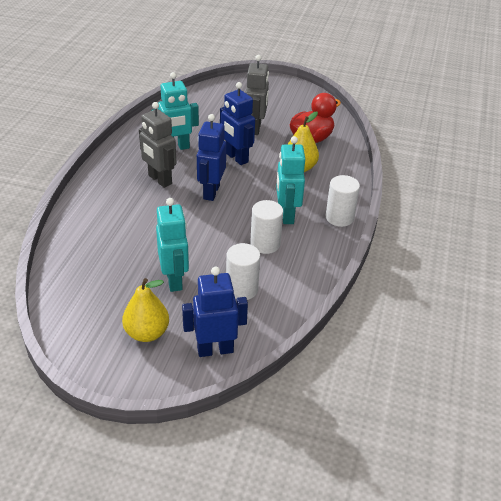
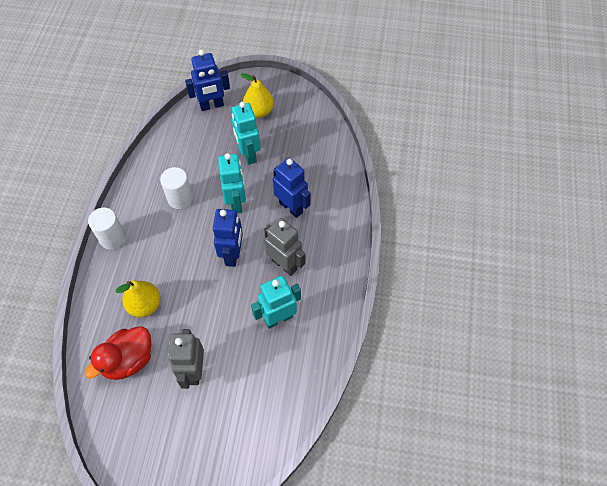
camera: 175 degrees right, 20 degrees up
(236, 158) = (212, 311): blue robot -> blue robot (291, 207)
(242, 289) = (197, 153): white cylinder -> none
(286, 215) = (161, 234): turquoise robot -> turquoise robot (236, 202)

